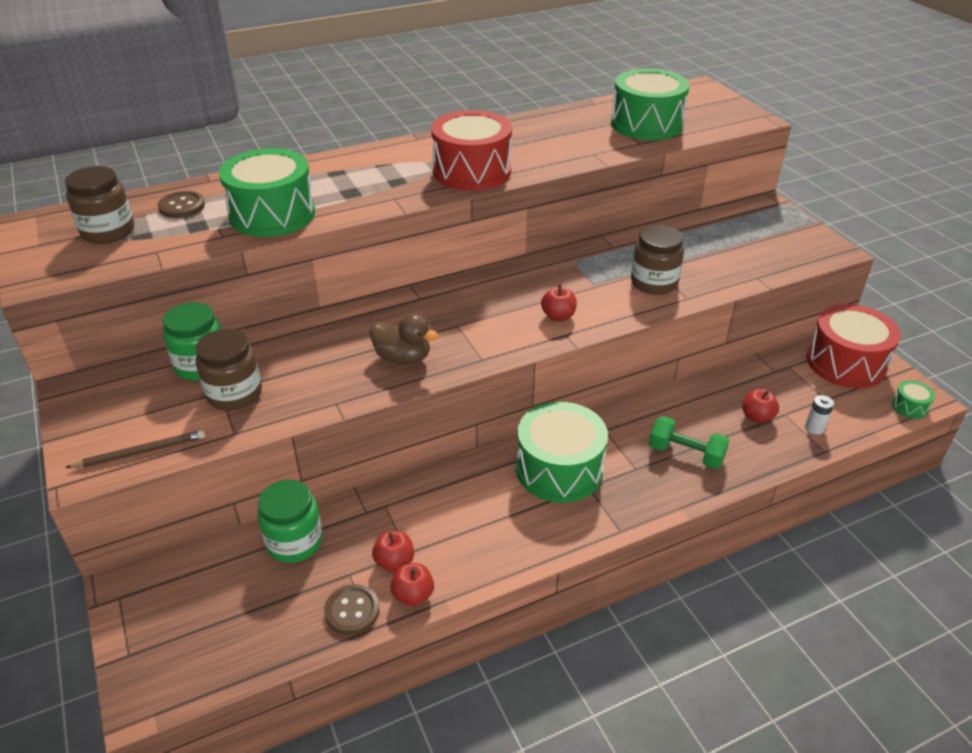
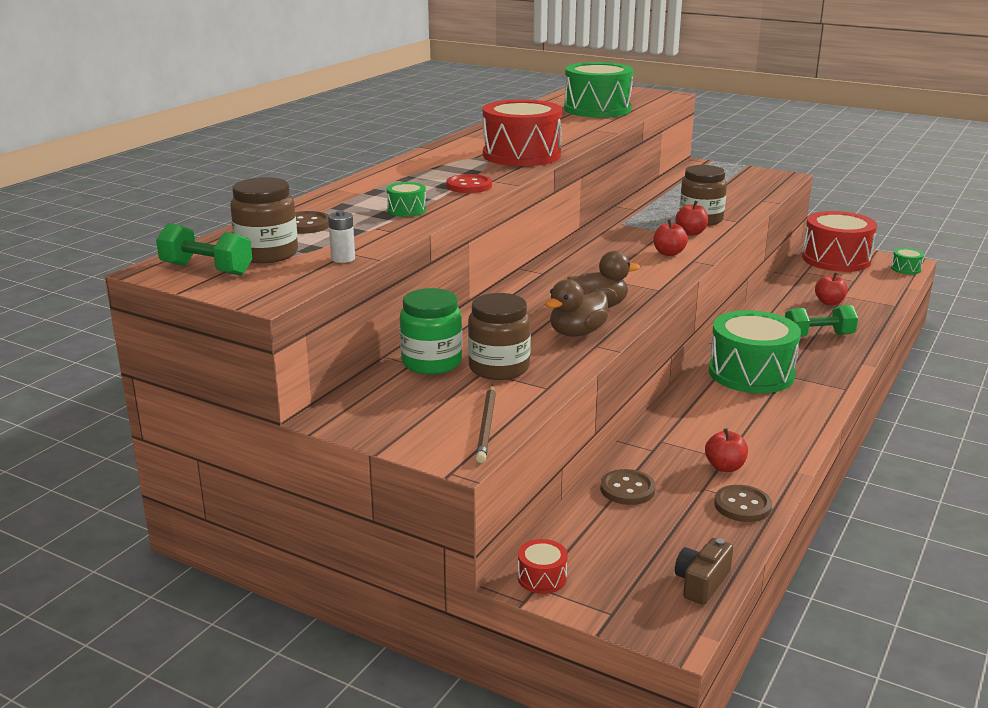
camera: 35 degrees left, 15 degrees down
(51, 234) = (206, 269): none -> green dumbbell
(132, 592) = (542, 578): none -> red drum
(141, 452) = (487, 426): brown pencil -> brown pencil turned 150 degrees clockwise
(220, 668) = (701, 582): none -> brown camera
(272, 214) = (406, 210): green drum -> green drum, size x0.42
(294, 542) = (627, 489): green jar -> brown button
(342, 382) = (577, 333): none -> brown duck
(364, 199) = (469, 186): none -> red button
(413, 595) = (770, 478): red apple -> red apple (691, 233)
(814, 428) = (871, 296): white battery -> white battery (343, 258)

